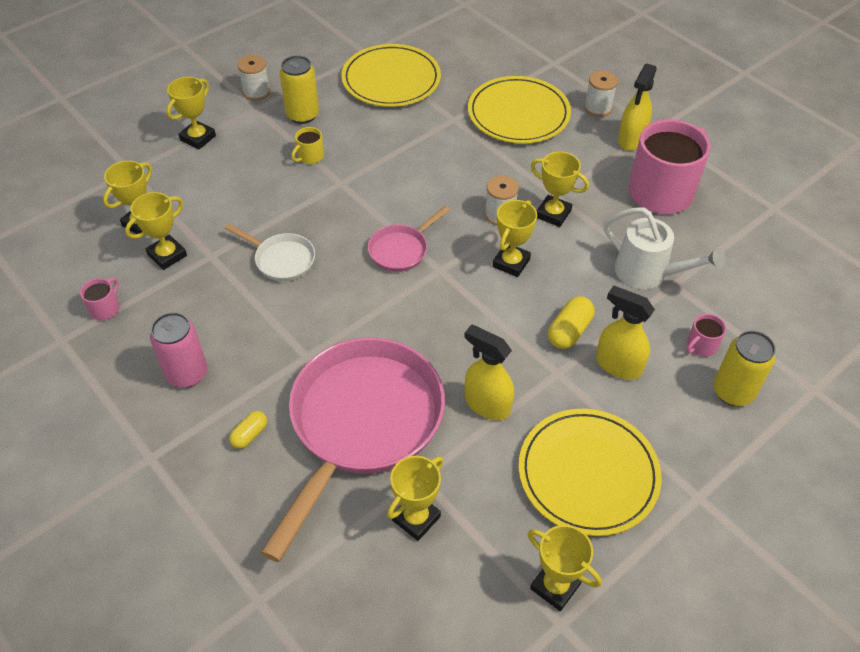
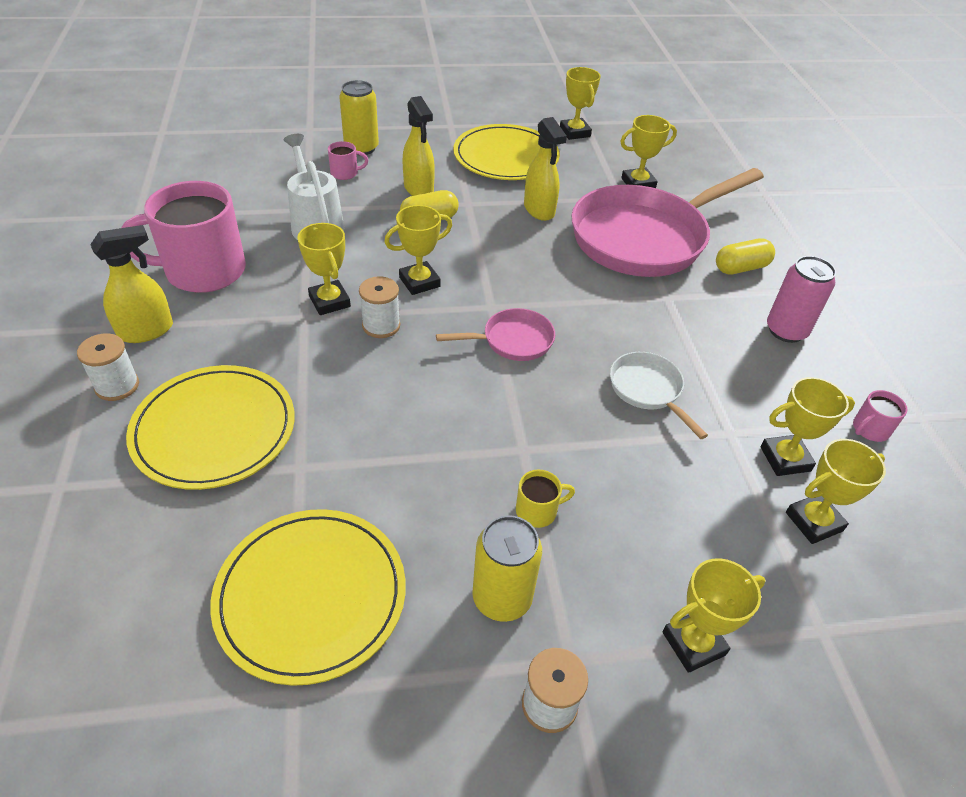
camera: 150 degrees left, 5 degrees down
(250, 435) = (740, 268): yellow capsule -> yellow capsule, size x1.55

